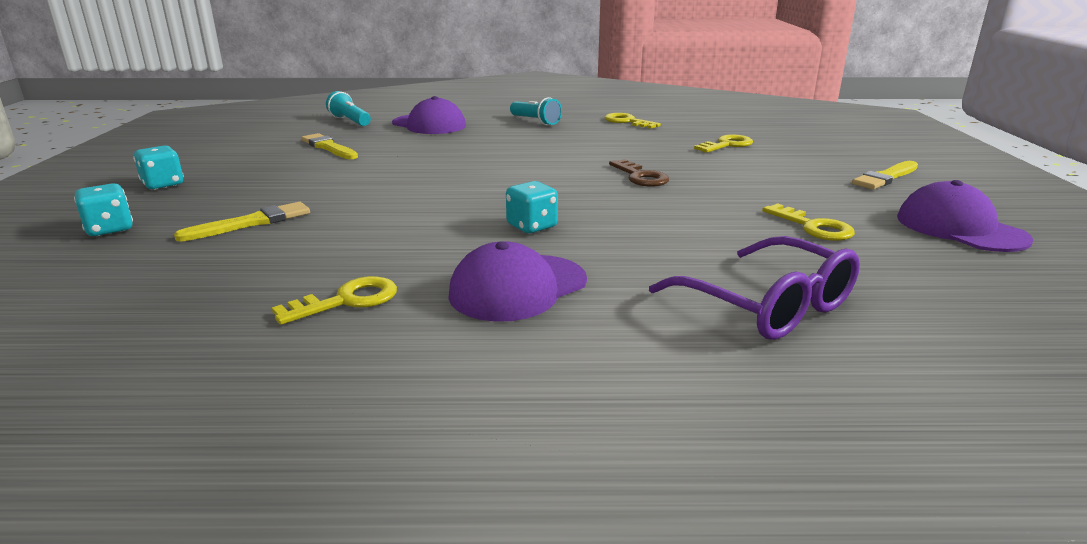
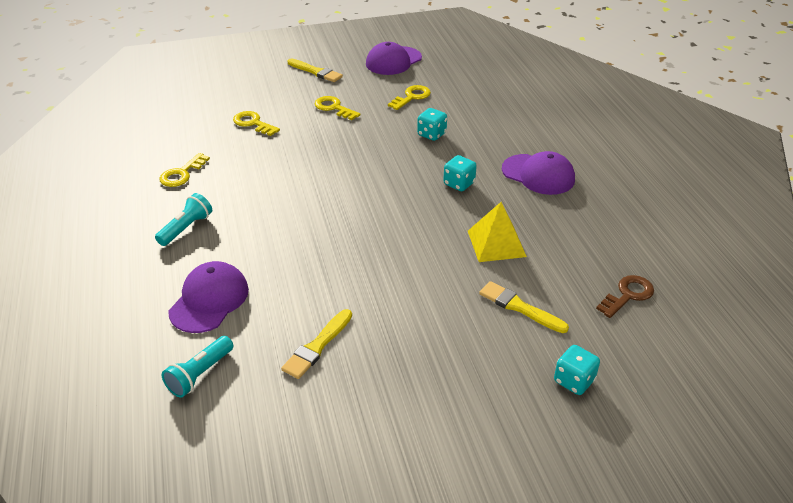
camera: 105 degrees left, 15 degrees up
(163, 184) = (472, 414): turquoise dice -> turquoise dice (431, 134)
(347, 300) = (587, 223): yellow key -> yellow key (334, 108)
(377, 229) = (496, 243): none -> yellow pyramid
(640, 177) = (346, 154): brown key -> brown key (628, 295)
(767, 305) = (511, 111): purple glasses -> none

